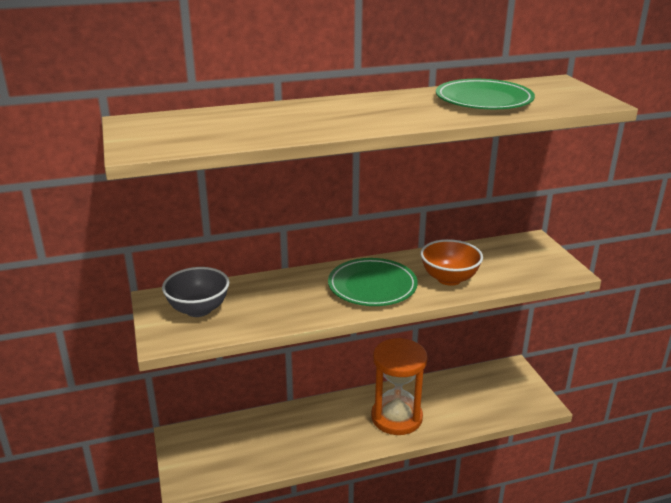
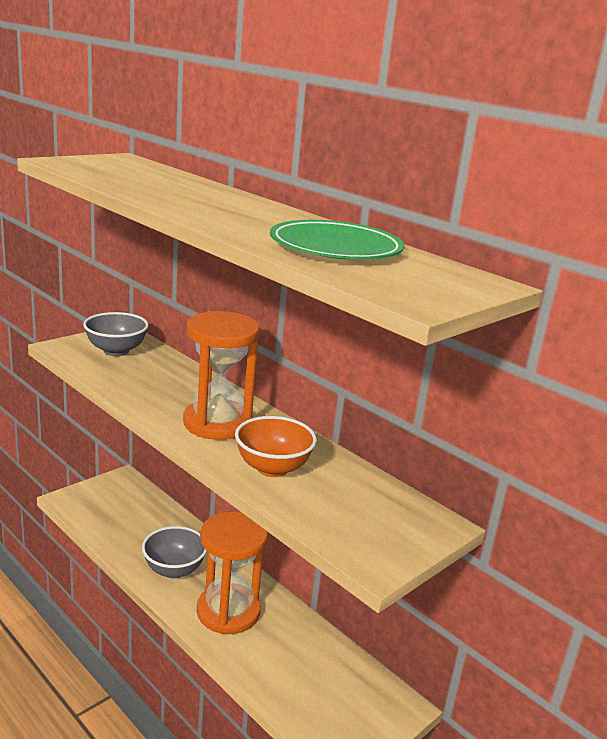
camera: 60 degrees right, 5 degrees down
(333, 434) = (174, 570): none -> grey bowl
(372, 286) = (217, 423): green plate -> orange hourglass

